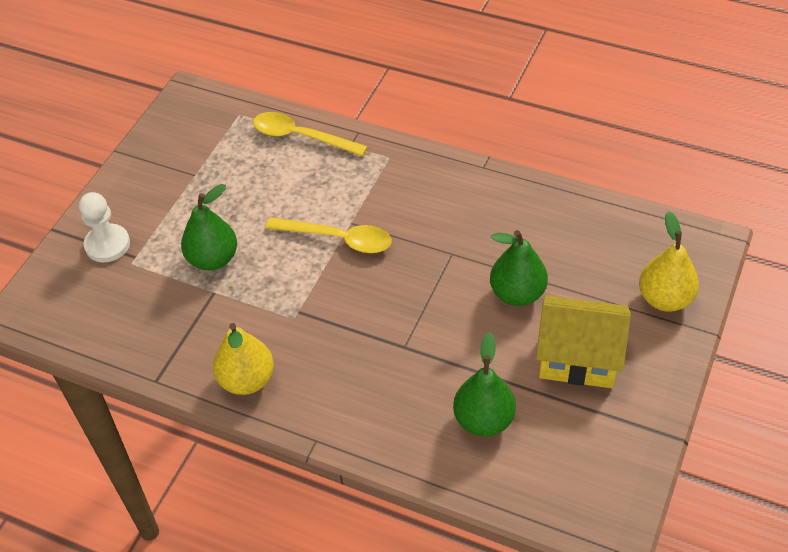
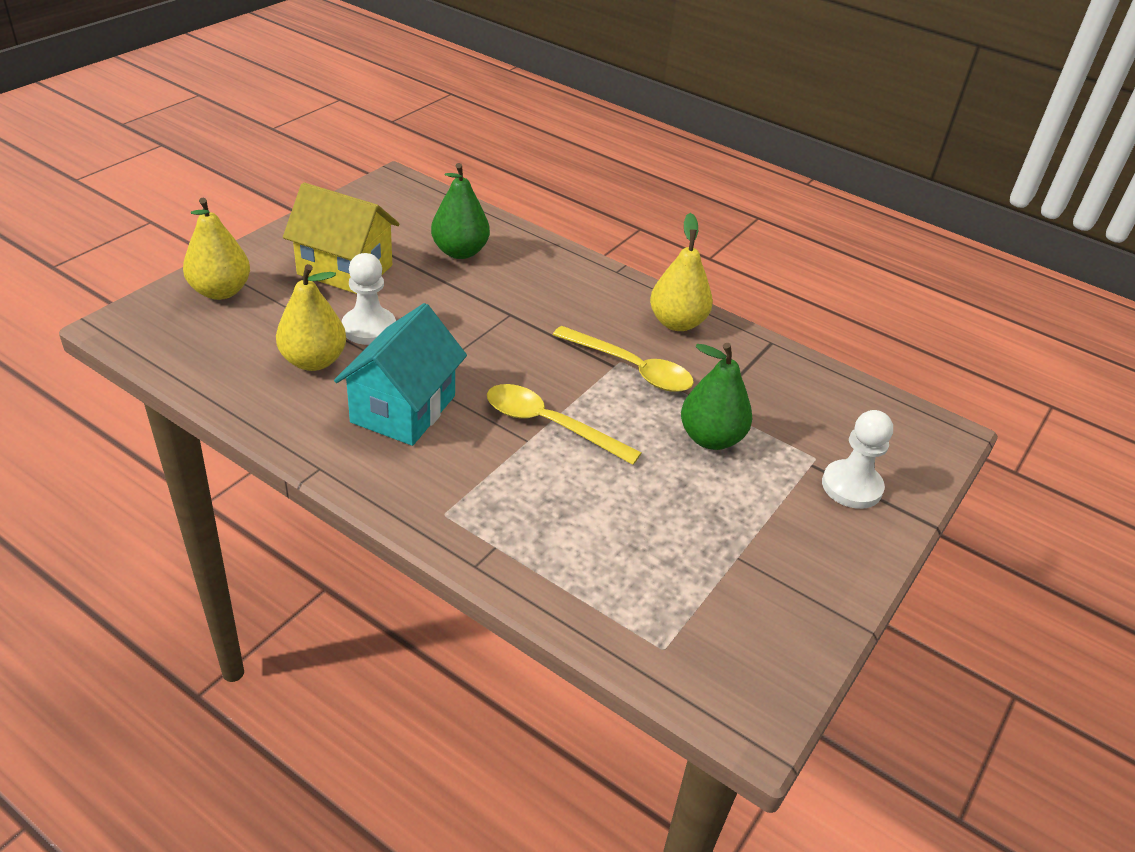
camera: 175 degrees left, 10 degrees down
(301, 137) = (566, 578): yellow spoon -> yellow spoon (631, 368)
(451, 224) = (403, 409): none -> turquoise house
(517, 293) = (369, 328): green pear -> white pawn
(540, 248) = (314, 361): none -> yellow pear

